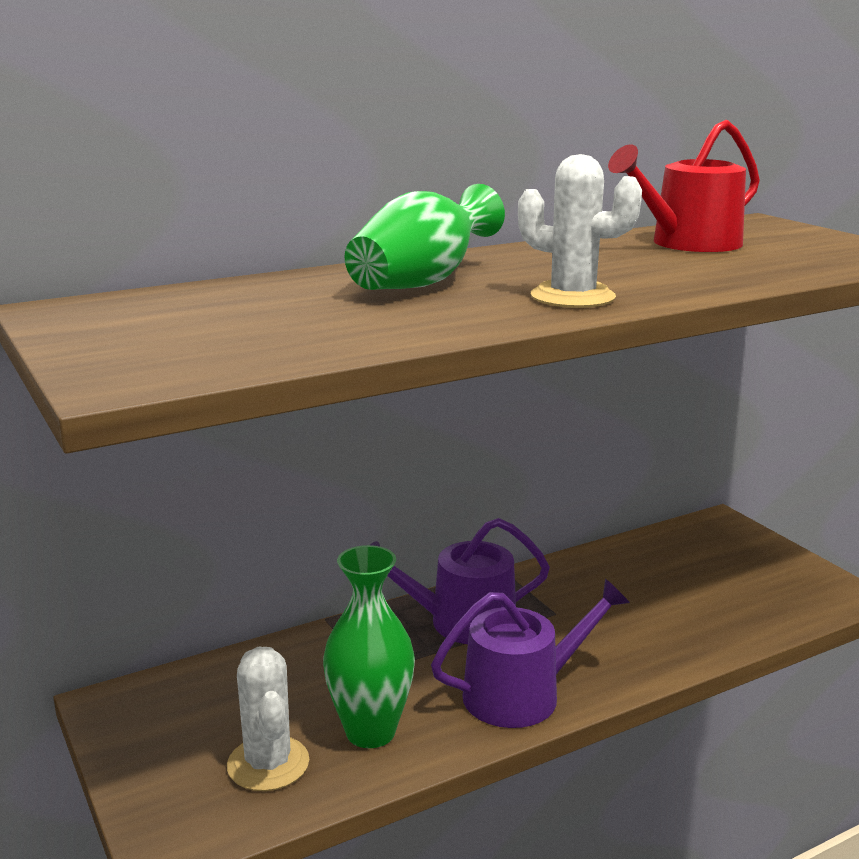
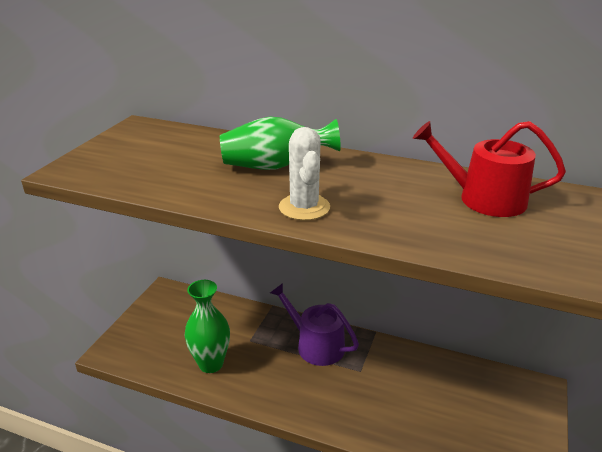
camera: 50 degrees right, 10 degrees up
(268, 764) = (167, 349): white cactus -> none
(522, 694) = (282, 395): purple watering can -> none

